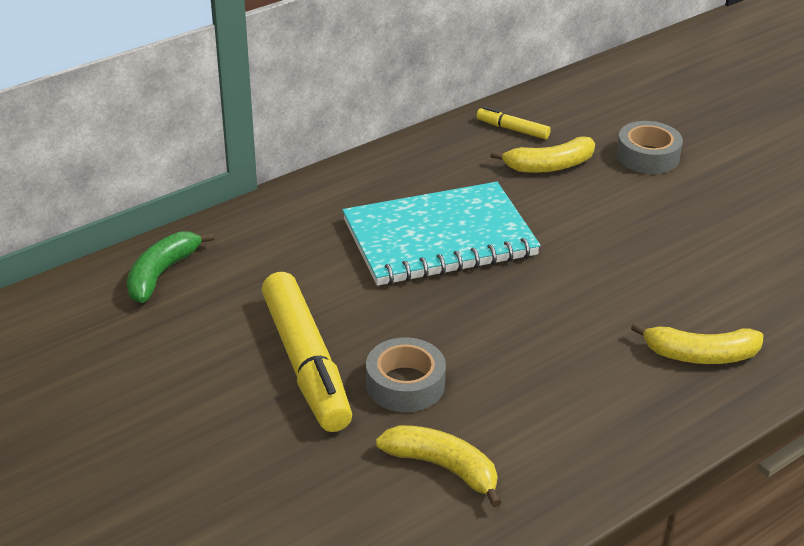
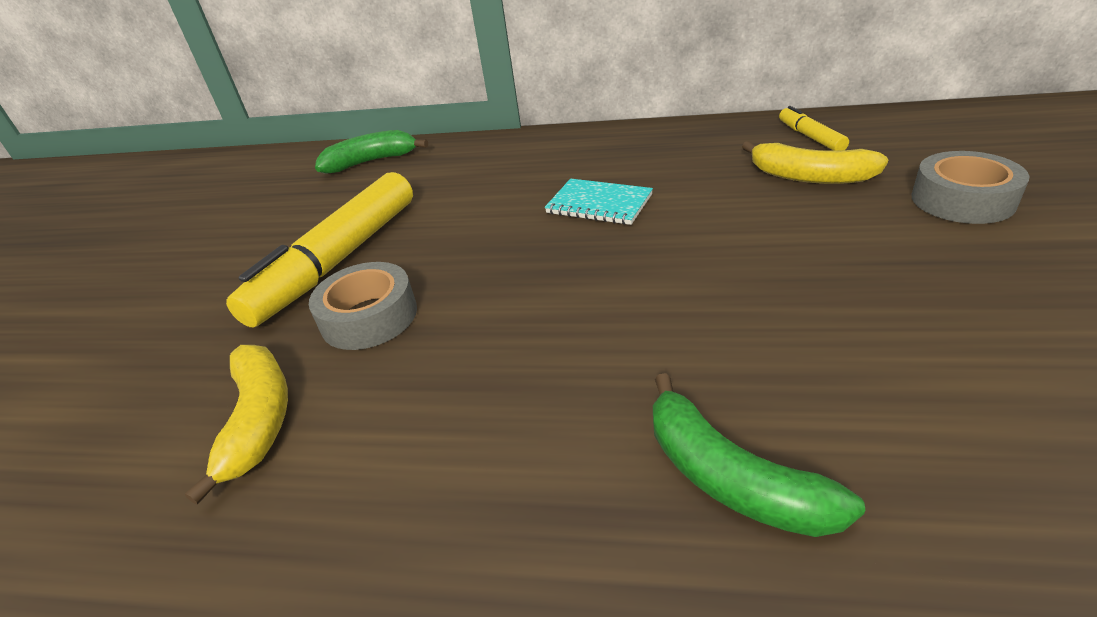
camera: 50 degrees right, 0 degrees up
(439, 238) = (599, 204): turquoise notebook -> turquoise notebook, size x0.46
(700, 355) = (730, 478): yellow banana -> green banana

